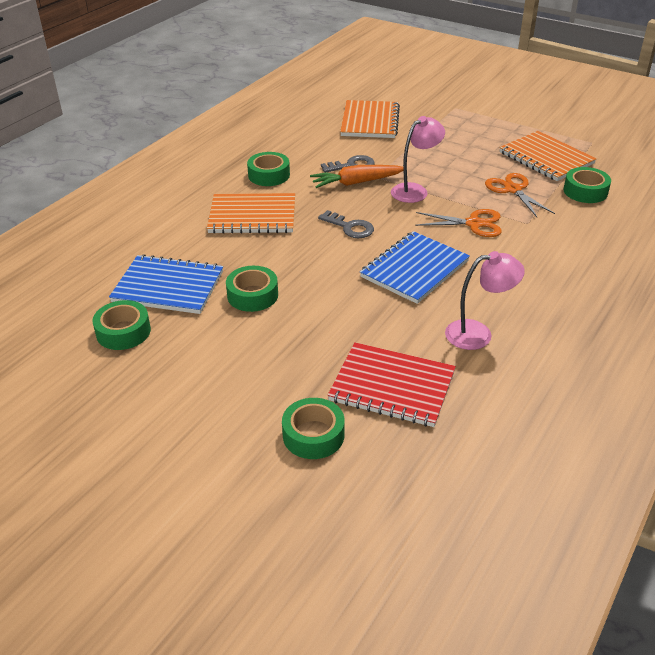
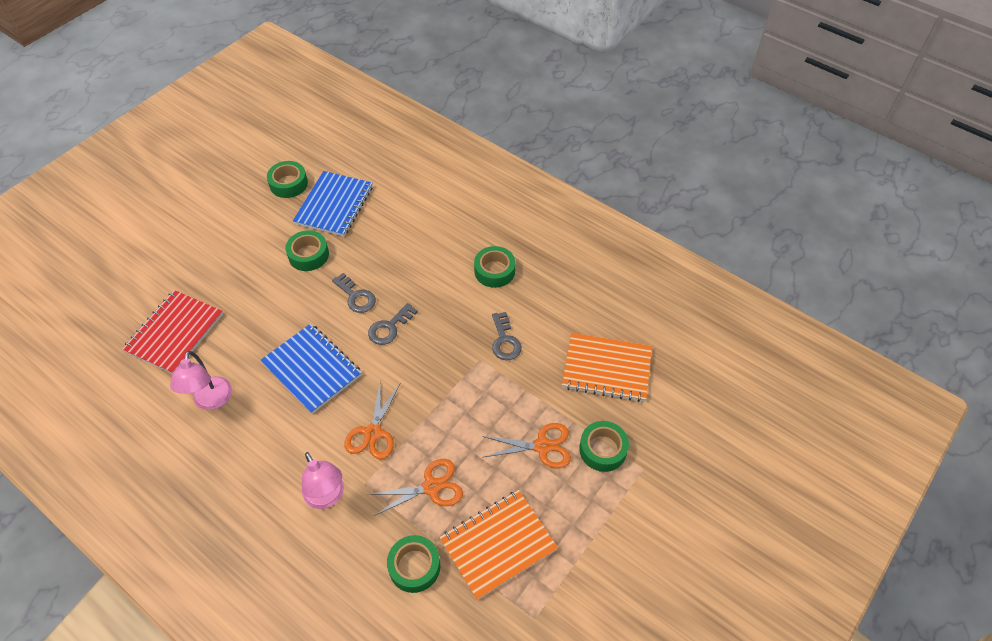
camera: 95 degrees right, 15 degrees up
(252, 216) = (423, 257): orange notebook -> none
(312, 253) = (356, 296): none -> grey key
(313, 435) = (148, 283): green tape -> green tape (602, 449)
(356, 182) = (469, 341): orange carrot -> none
(415, 190) = (446, 391): pink lamp -> pink lamp (327, 497)
(453, 144) = (542, 446): none -> orange scissors

